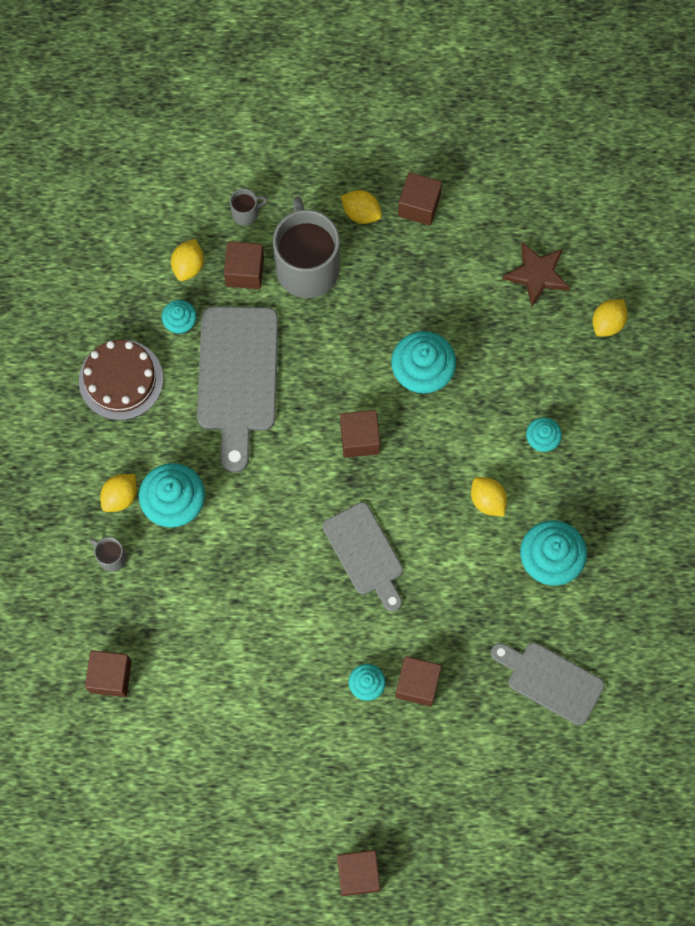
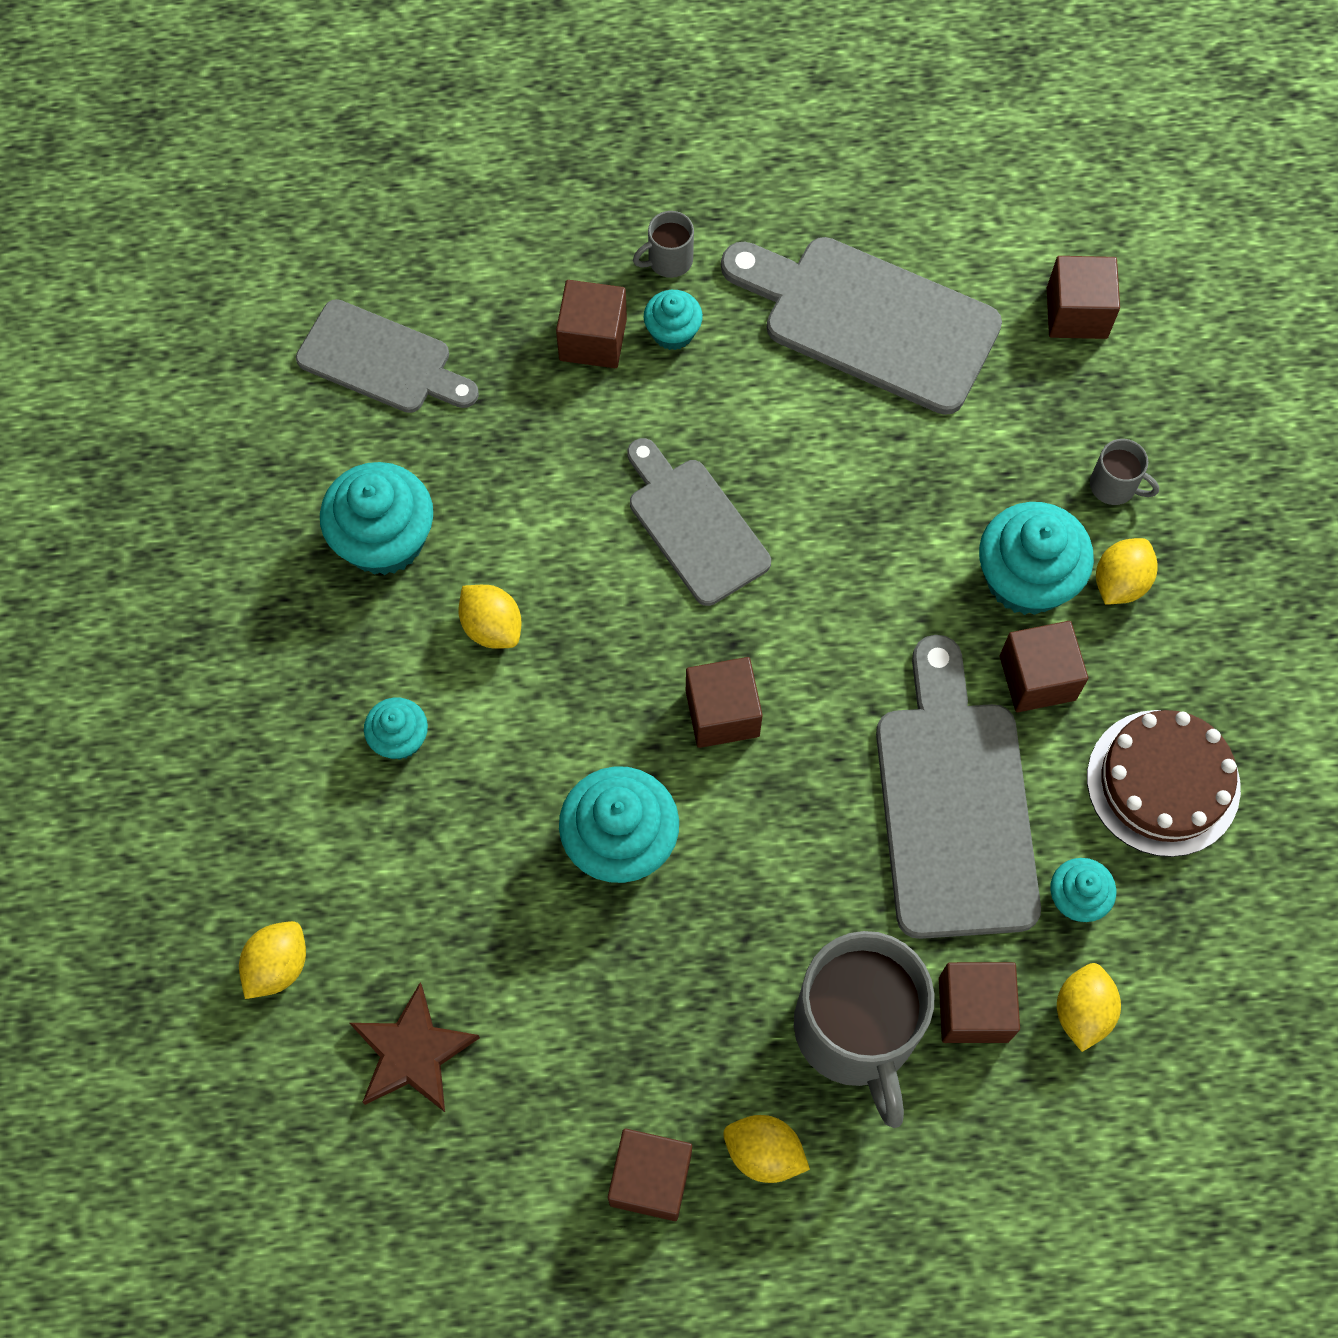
camera: 175 degrees right, 5 degrees down
(242, 682) = (870, 321): none -> grey cutting board
(246, 213) = (990, 1132): grey mug -> grey mug (668, 260)
(358, 874) = (661, 88): brown cube -> brown cube (1037, 678)

